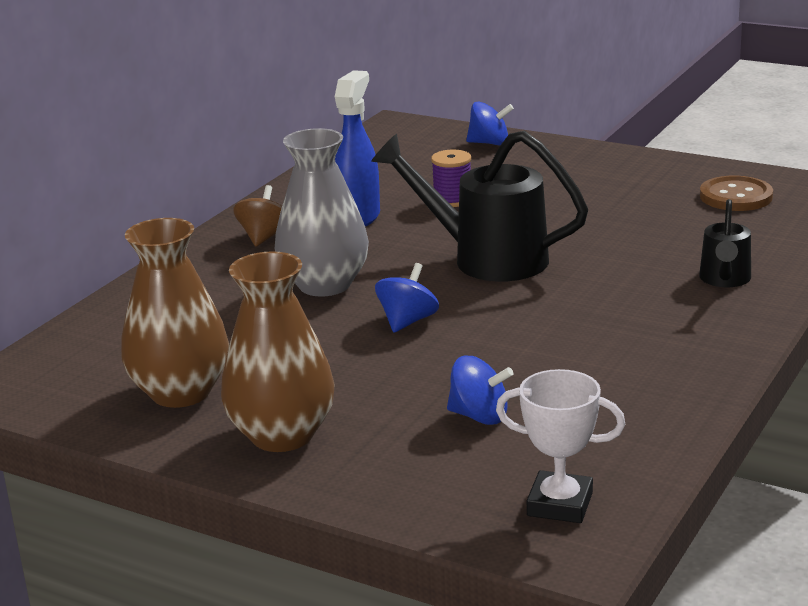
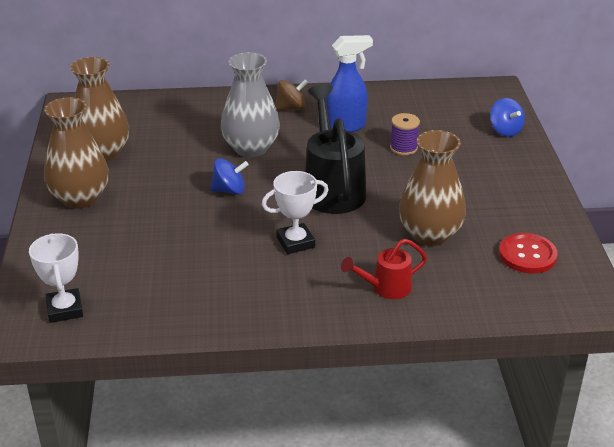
camera: 55 degrees right, 10 degrees up
(479, 416) = (140, 252): blue spinning top -> none
(577, 308) = (295, 242): none -> white trophy
(646, 231) = (430, 234): none -> brown vase
(724, 280) = (386, 288): black watering can -> red watering can
(736, 196) = (527, 255): brown button -> red button

